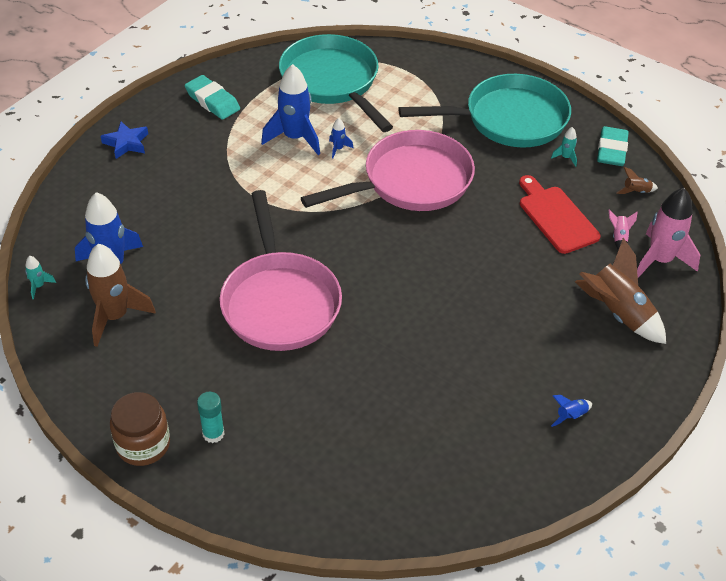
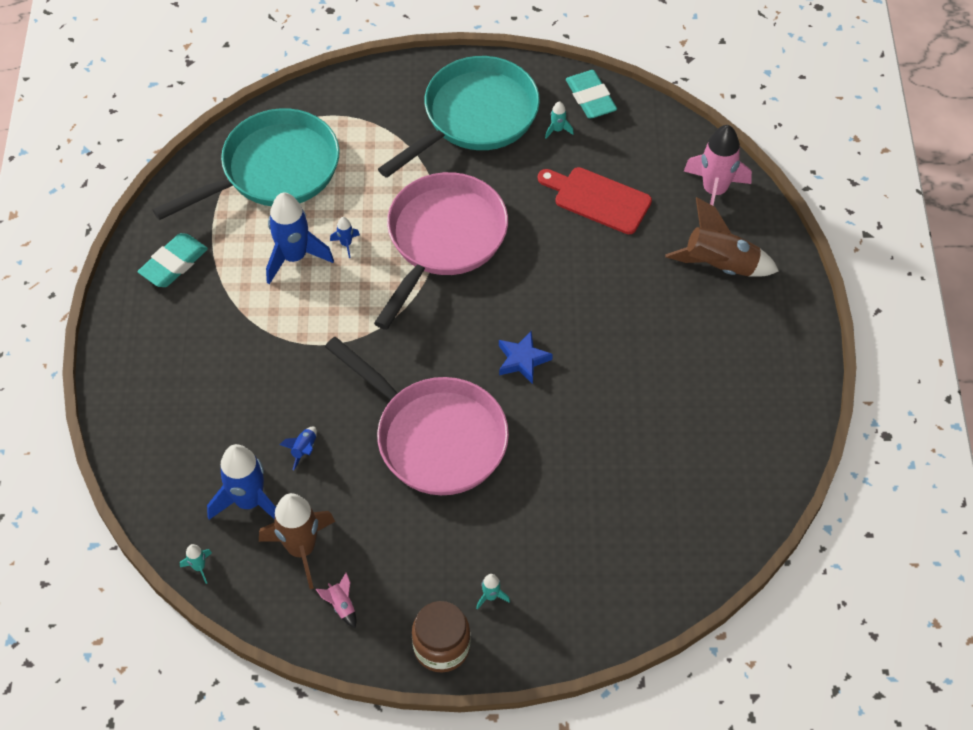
camera: 35 degrees left, 10 degrees up
(126, 143) = (132, 364): blue star -> blue star (522, 360)
(212, 101) = (174, 264): turquoise eraser -> turquoise eraser turned 60 degrees counterclockwise
(213, 434) = (491, 596): turquoise glue stick -> turquoise rocket
(332, 82) = (273, 171): turquoise pan -> turquoise pan turned 120 degrees clockwise
(571, 416) = (756, 386): blue rocket -> blue rocket (304, 450)
(619, 237) = (665, 188): pink rocket -> pink rocket (341, 605)
(636, 192) = (644, 131): brown rocket -> none

